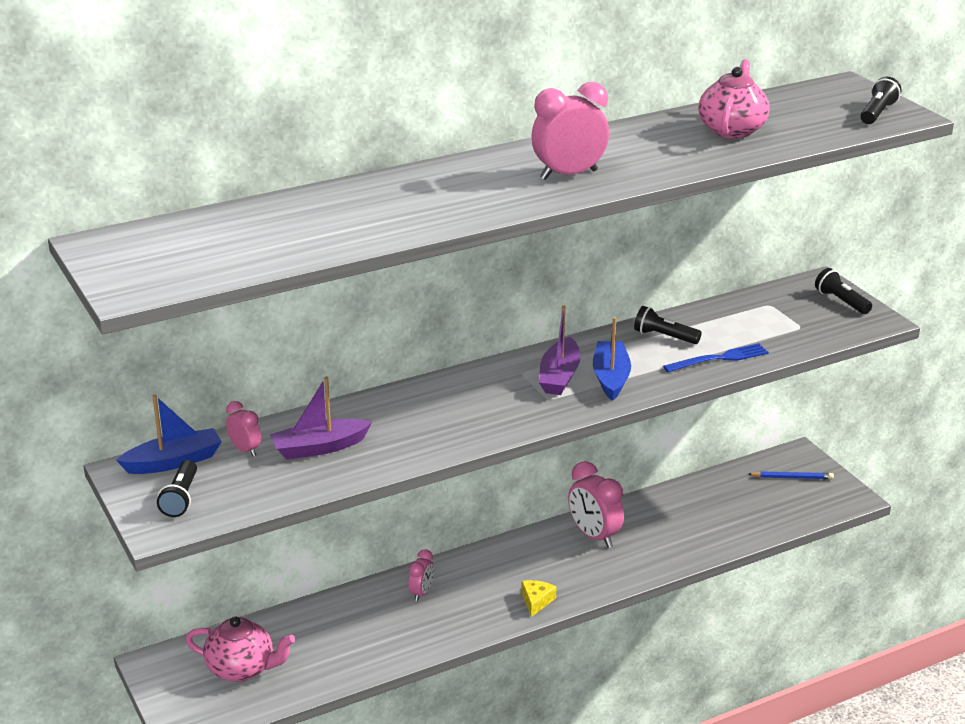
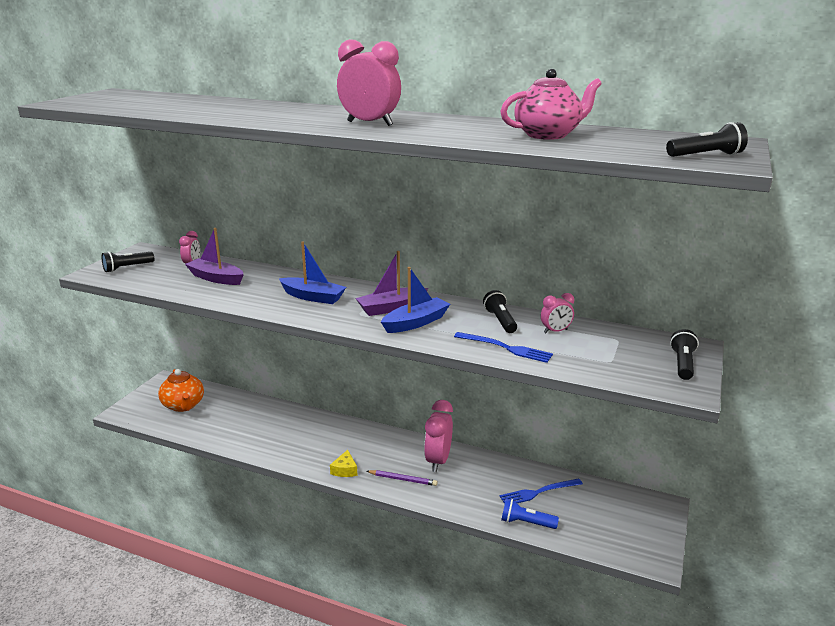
camera: 50 degrees right, 5 degrees down
(174, 461) = (162, 255): blue boat -> blue boat (313, 297)
(242, 669) = (183, 405): pink teapot -> orange teapot
(421, 593) = (306, 427): pink clock -> pink clock (555, 331)
(536, 601) = (345, 470): yellow cheese -> yellow cheese turned 120 degrees clockwise
(598, 572) = (403, 479): none -> purple pencil
(709, 505) = (538, 492): none -> blue fork
(741, 535) = (526, 523): none -> blue flashlight
(792, 478) = (629, 516): blue pencil -> none

